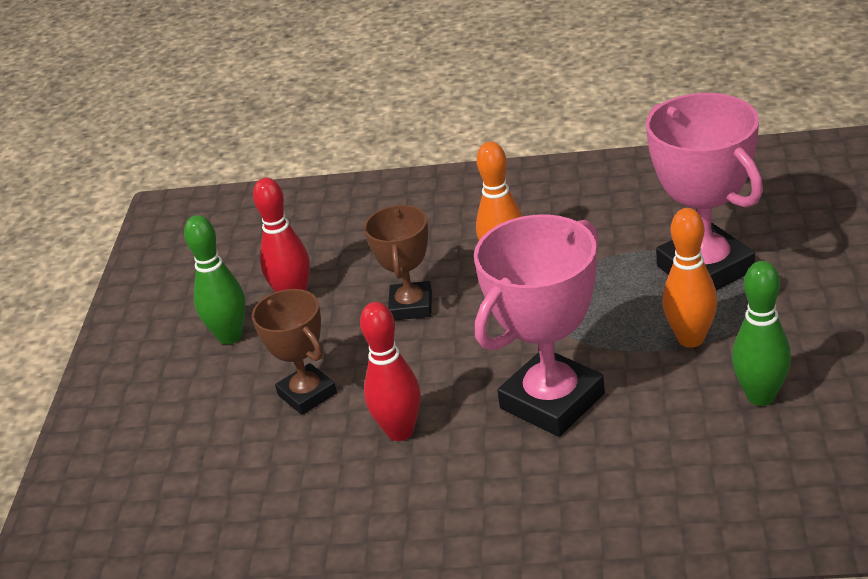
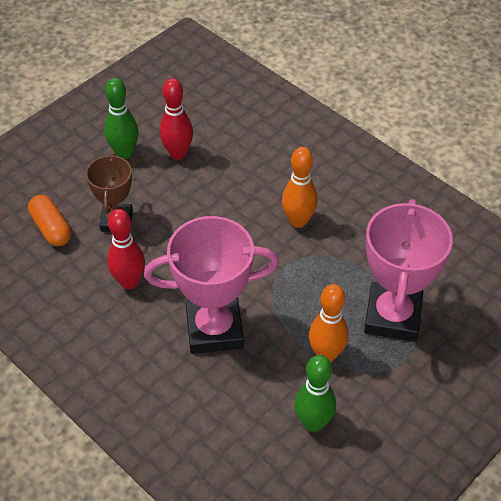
camera: 35 degrees right, 15 degrees up
(236, 453) = (51, 228): none -> orange capsule
(411, 306) = (223, 208): brown trophy -> none

